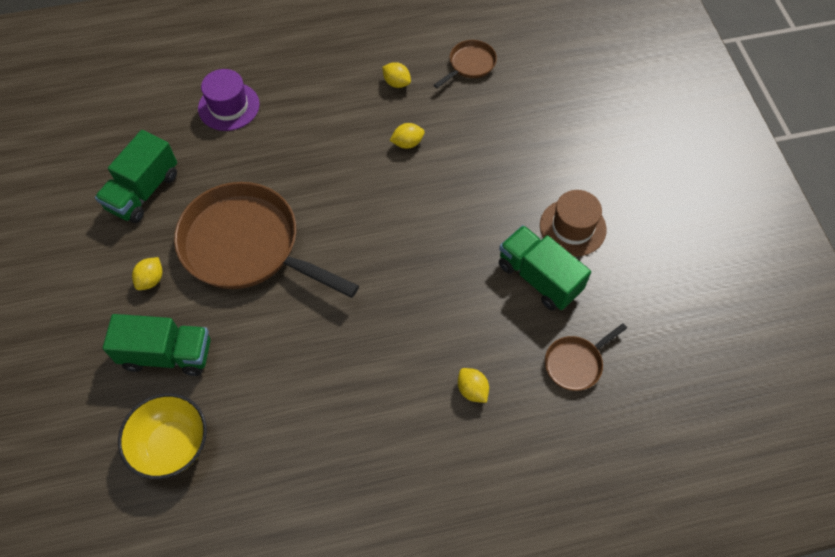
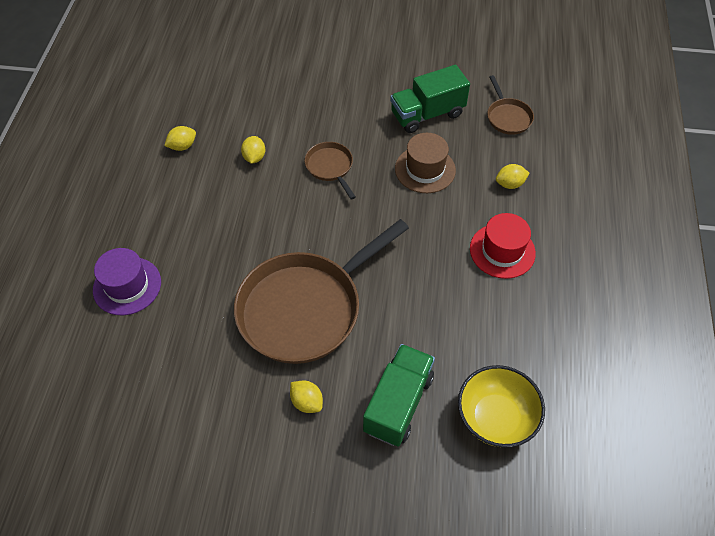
camera: 70 degrees left, 5 degrees down
(143, 191) = (193, 388): green truck -> none
(375, 404) = (502, 251): none -> red hat
(470, 64) = (194, 91): brown pan -> brown pan (330, 167)
(572, 227) = (391, 81): brown hat -> brown hat (425, 169)

